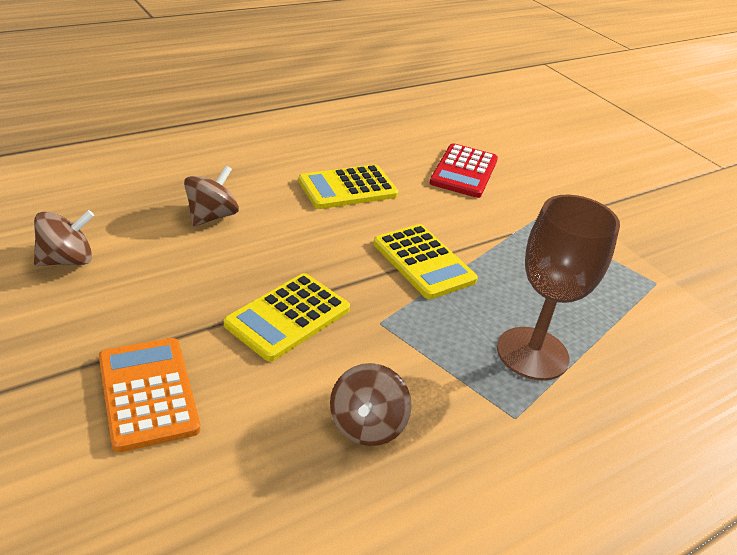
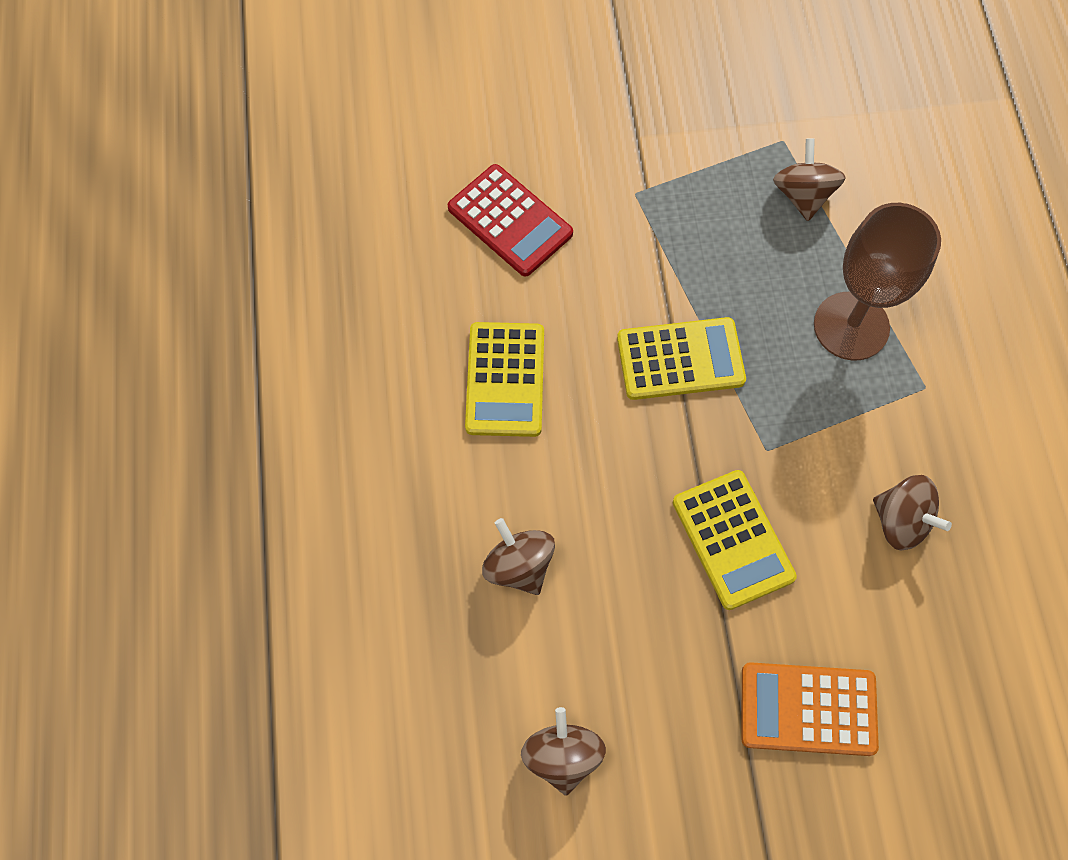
camera: 60 degrees left, 30 degrees up
(622, 302) = (803, 195): none -> brown spinning top

